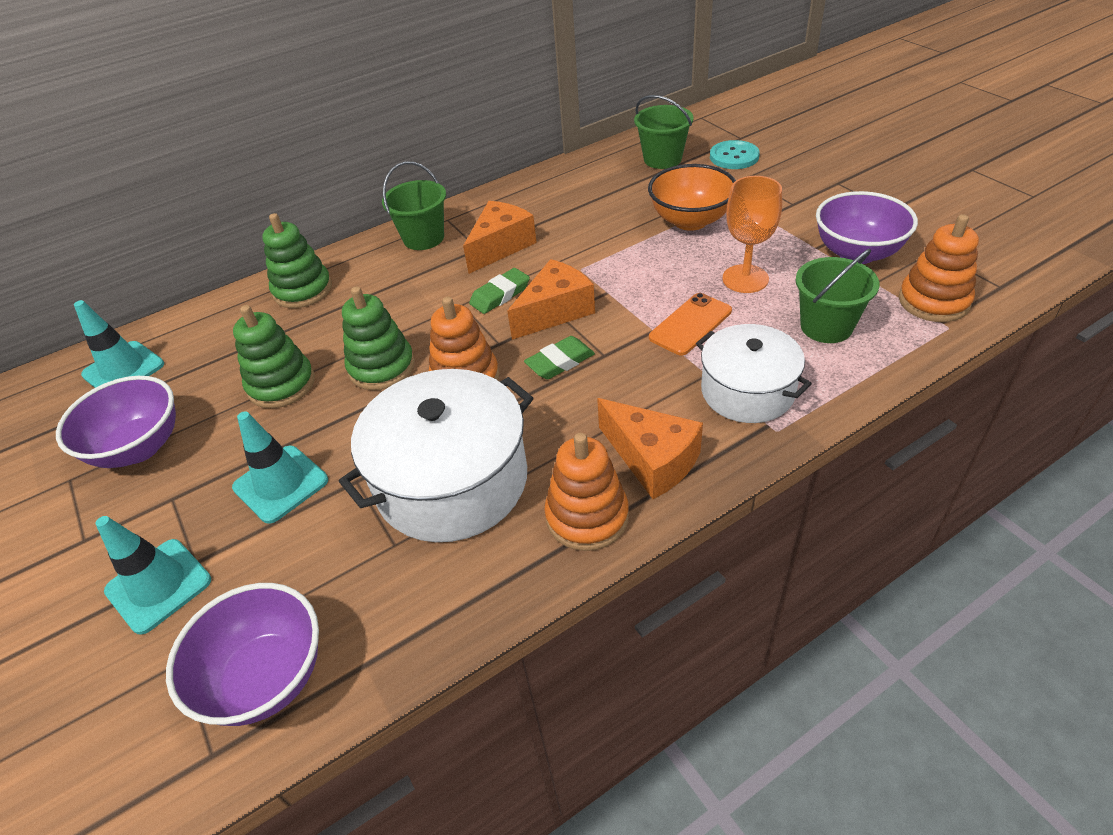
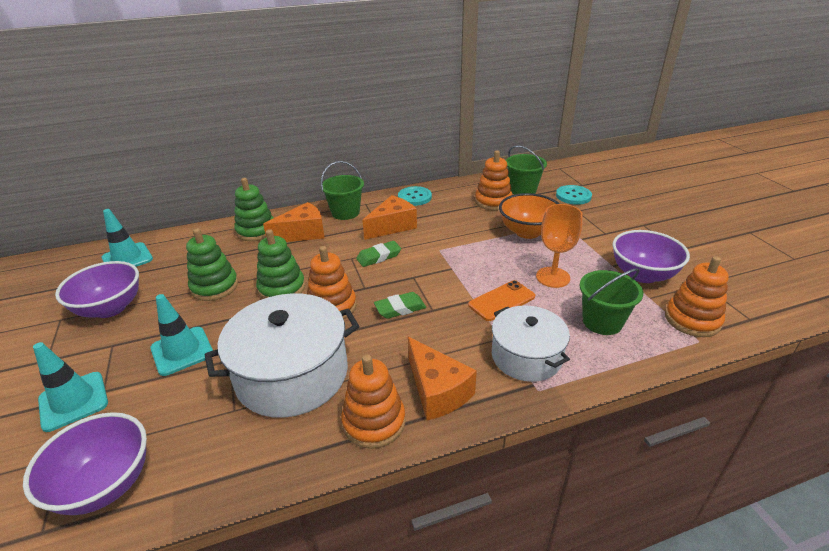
camera: 10 degrees right, 10 degrees down
(514, 197) = (414, 197): none -> turquoise button
(555, 311) = (411, 274): orange cheese -> orange cheese (302, 233)
(628, 184) = (493, 201): none -> orange stacking toy

